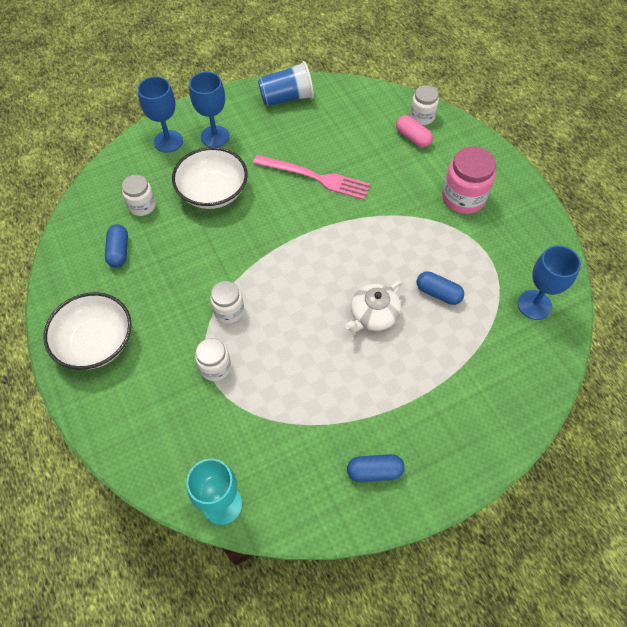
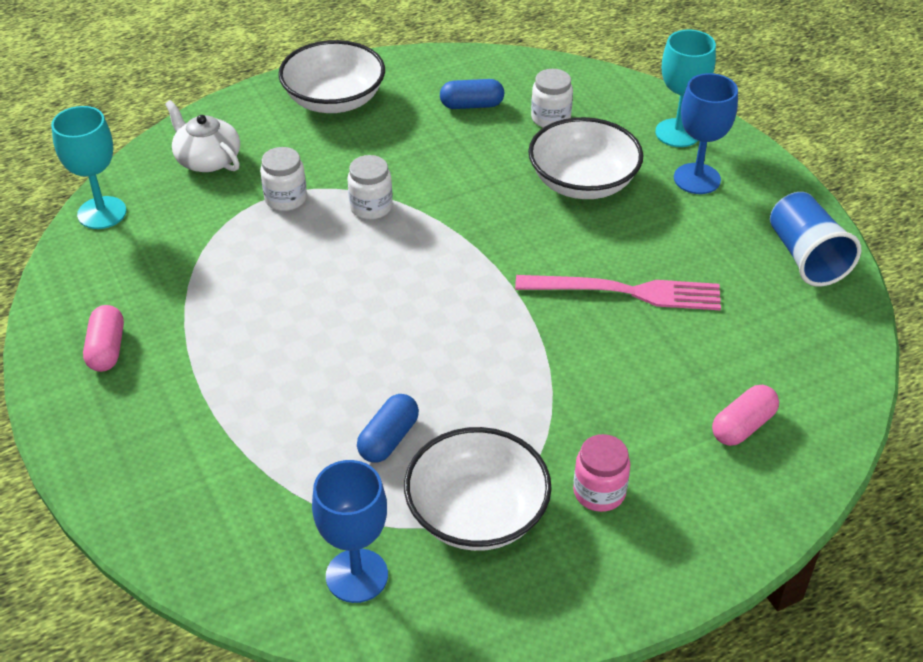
camera: 90 degrees right, 15 degrees down
(168, 141) = (677, 133): blue goblet -> turquoise goblet
(315, 177) = (625, 292): pink fork -> pink fork turned 105 degrees counterclockwise
(373, 315) = (353, 356): white teapot -> white teapot (207, 159)
(374, 471) = (107, 349): blue capsule -> pink capsule
(422, 117) = (803, 444): white jar -> none
(463, 198) = (599, 492): pink jar -> pink jar, size x0.62
(485, 250) = (477, 513): none -> white bowl

